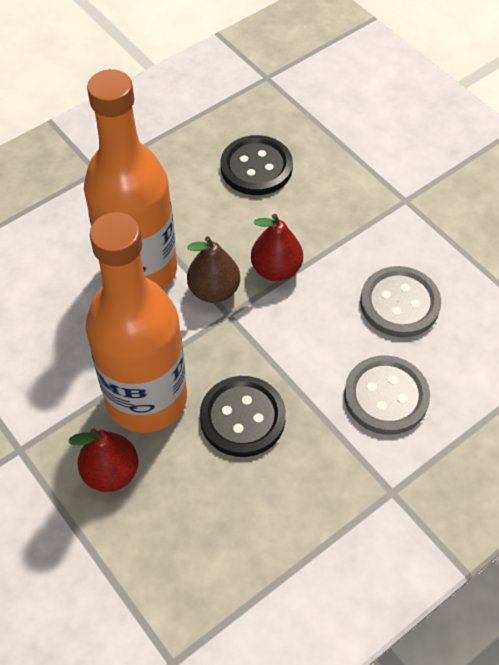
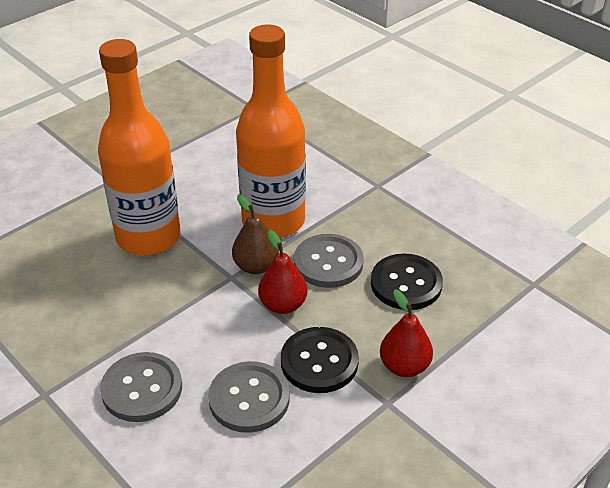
camera: 85 degrees right, 15 degrees down
(111, 473) = (86, 225): red pear -> red pear (404, 366)
(217, 226) = (328, 263): none -> grey button
(242, 418) = (127, 293): black button -> black button (319, 362)

